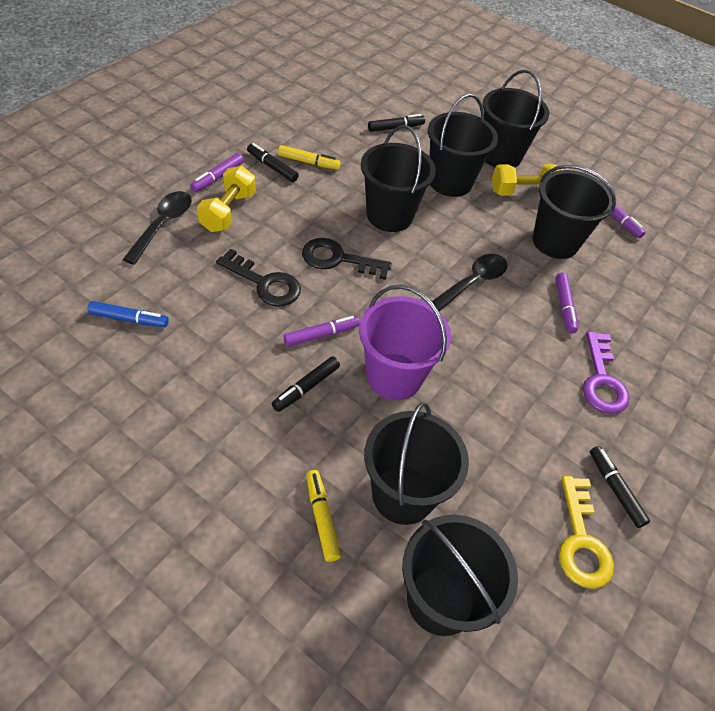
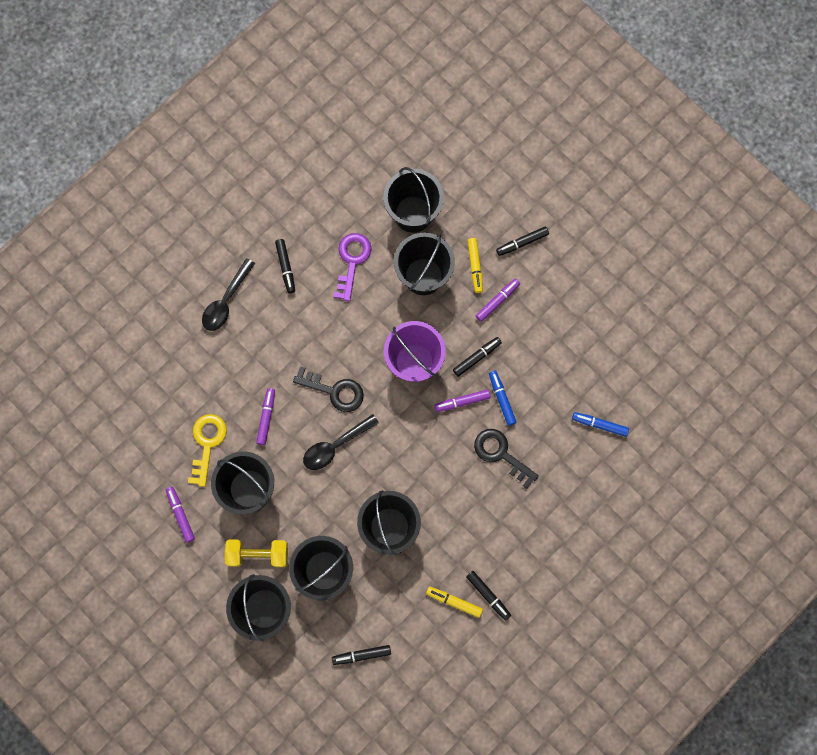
camera: 165 degrees left, 25 degrees up
(163, 225) = (581, 522): black spoon -> black spoon (226, 301)
(217, 177) = (537, 582): purple marker -> purple marker (497, 301)
(228, 212) = (528, 536): yellow dumbbell -> none
(243, 567) = (522, 243): none -> black marker
(267, 341) = (501, 399): none -> blue marker
(338, 259) = (440, 477): black key -> black key (334, 391)
(581, 540) = (320, 238): yellow key -> yellow key (207, 444)
(602, 380) = (262, 348): purple key -> purple key (352, 261)

